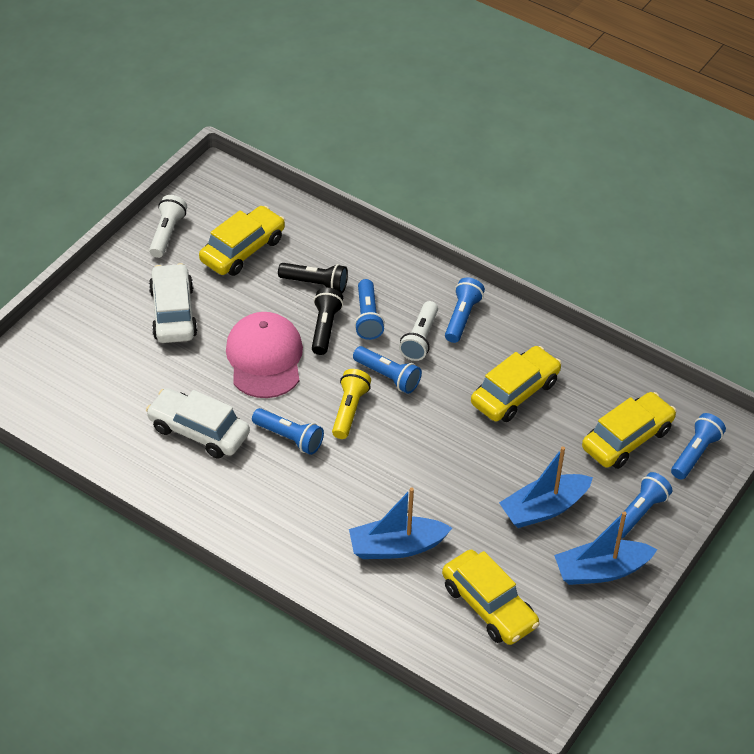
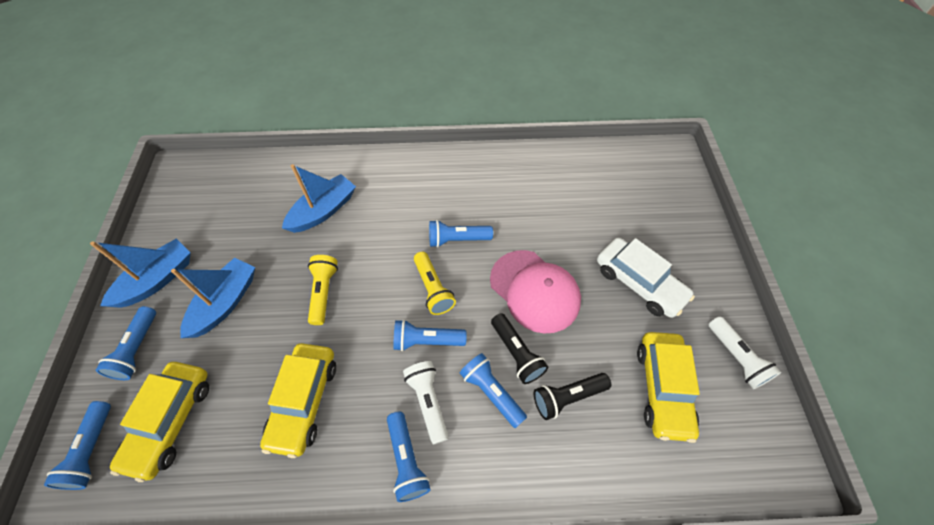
camera: 145 degrees right, 10 degrees up
(199, 431) = (520, 206): white car -> none
(448, 465) = (323, 292): none -> yellow flashlight
(489, 606) = (235, 209): yellow car -> none

